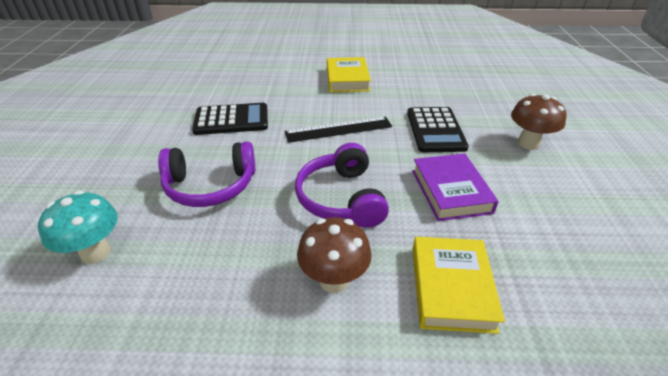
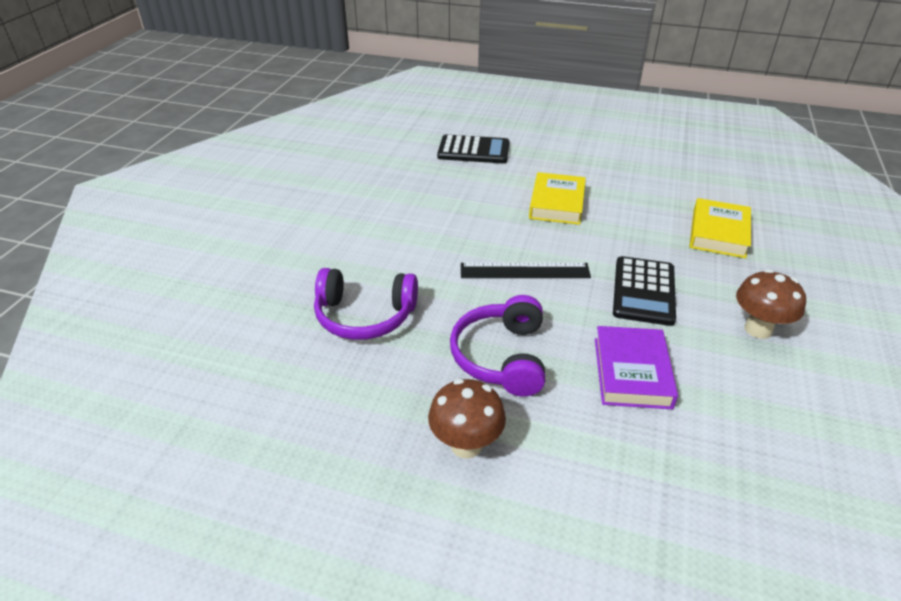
camera: 15 degrees right, 0 degrees up
(95, 252) = (240, 367): turquoise mushroom -> none
(231, 120) = (405, 239): black calculator -> black calculator (473, 150)
(451, 287) = (589, 480): yellow book -> yellow book (718, 233)

